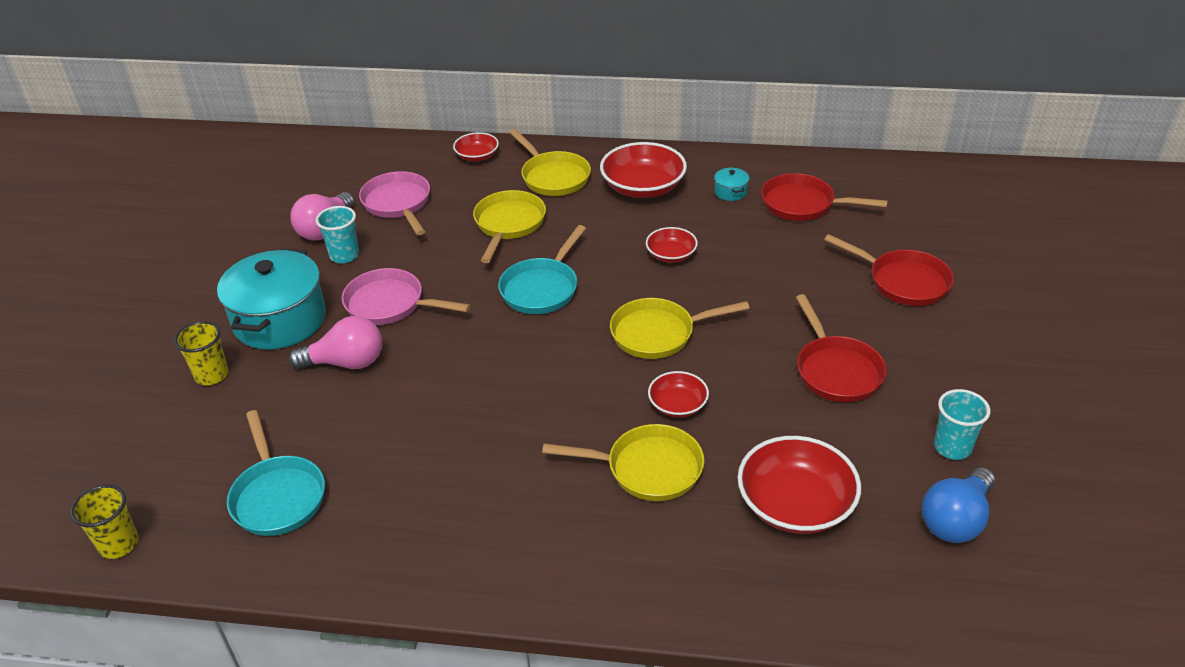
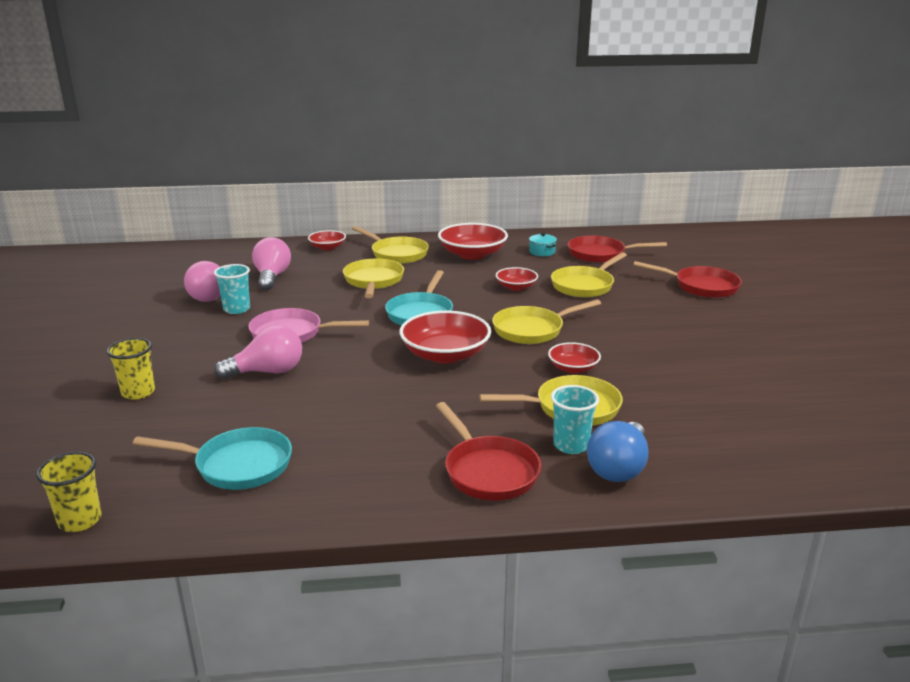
camera: 15 degrees left, 15 degrees down
(278, 496) = (237, 465): turquoise pan -> turquoise pan turned 45 degrees counterclockwise
(280, 320) = (192, 352): turquoise pot -> none
(398, 204) = (272, 277): pink pan -> pink light bulb
(755, 262) = (584, 285): none -> yellow pan
(795, 504) = (706, 415): red bowl -> red bowl (445, 355)
(836, 370) = (685, 337): red pan -> red pan (488, 471)
(952, 447) = (802, 369): turquoise cup -> turquoise cup (571, 445)
(956, 520) = (835, 409): blue light bulb -> blue light bulb (618, 468)

